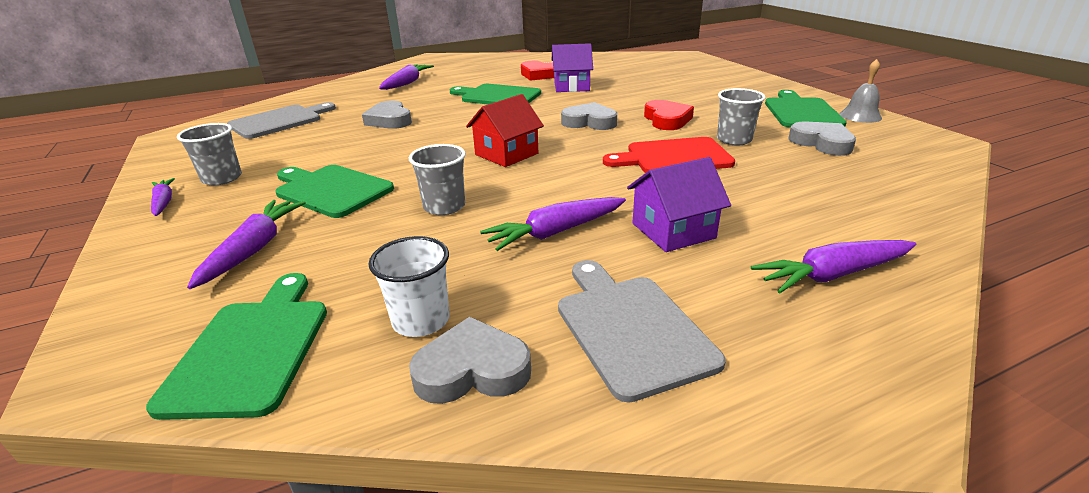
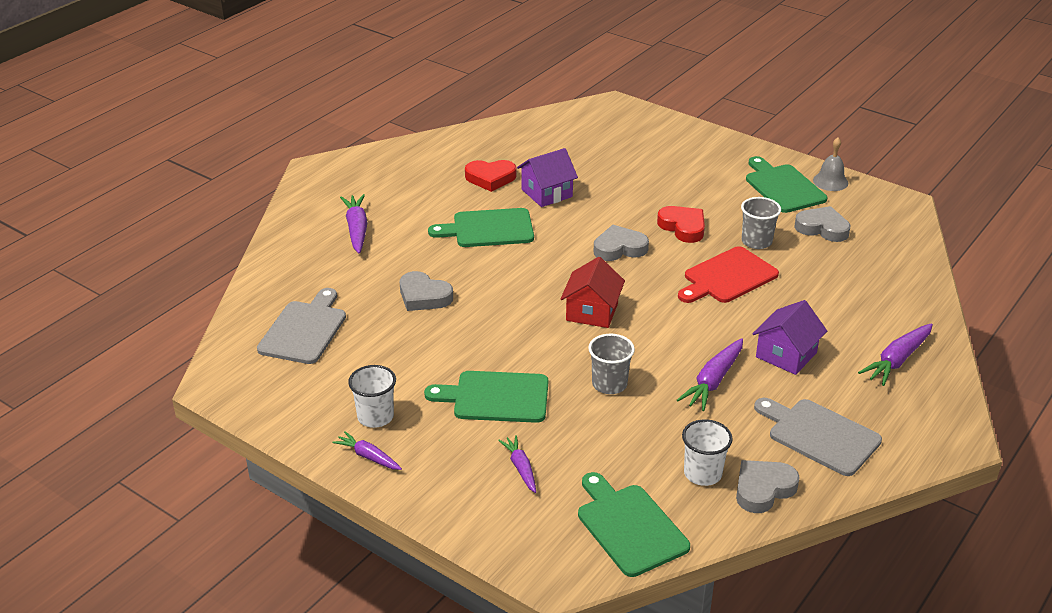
camera: 30 degrees left, 5 degrees up
(222, 178) = (375, 417): grey cup -> white cup
(254, 249) = (520, 468): purple carrot -> purple carrot, size x0.63

